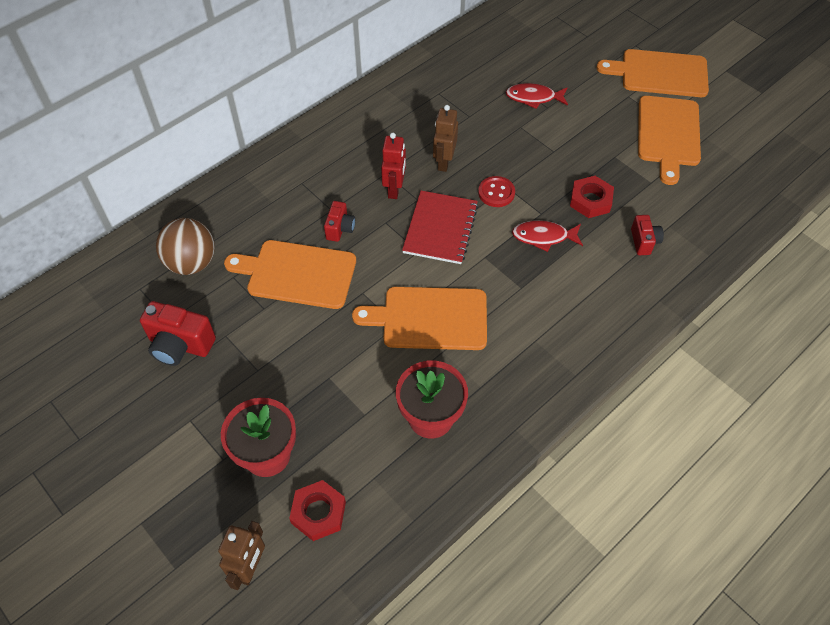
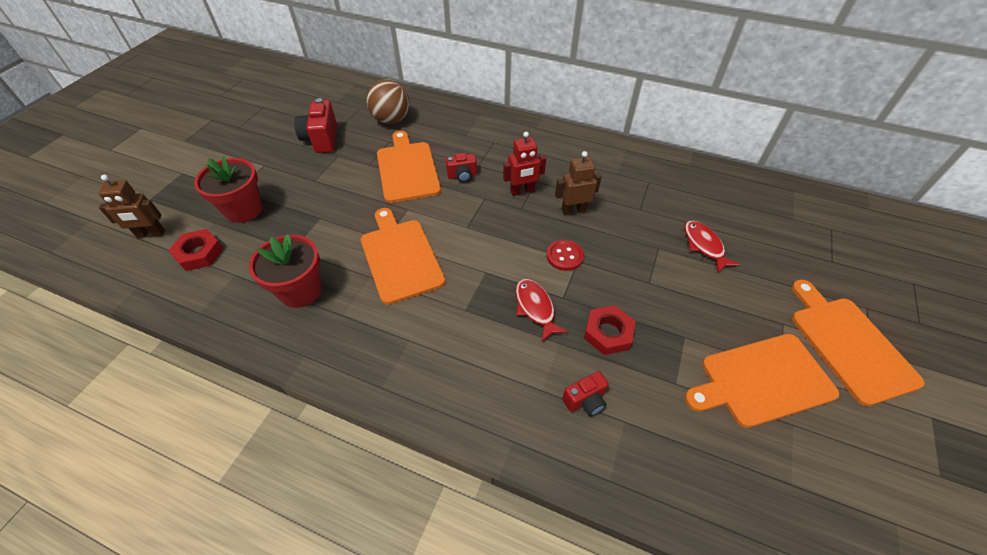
camera: 65 degrees right, 5 degrees down
(440, 228) = (499, 232): red notebook -> none

